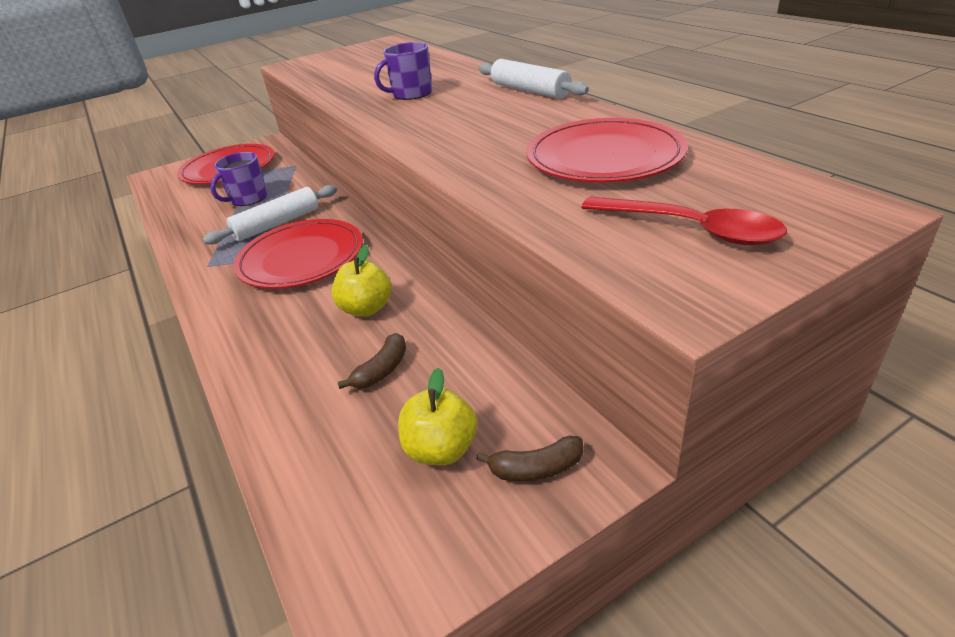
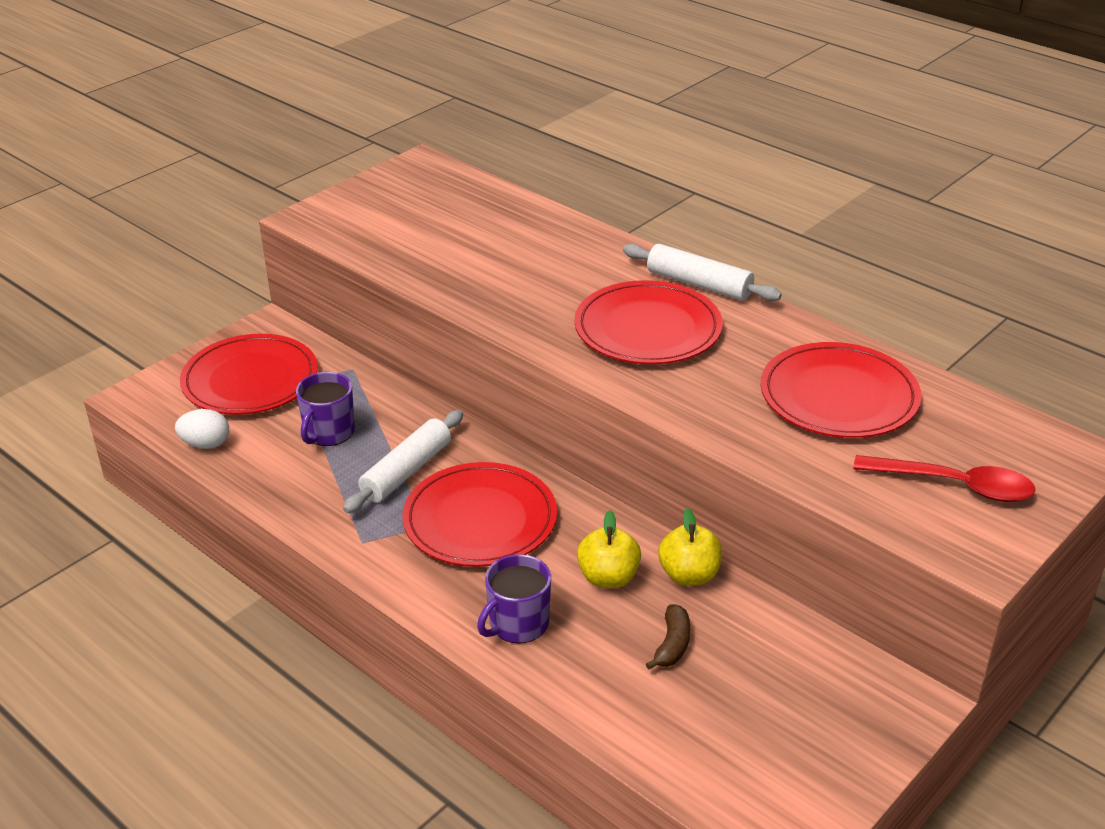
camera: 20 degrees left, 0 degrees up
(167, 201) = (206, 444): none -> white egg
(411, 94) = (549, 289): purple mug -> purple mug (518, 624)
(441, 449) = (776, 710): yellow apple -> yellow apple (689, 575)
(466, 114) = (648, 329): none -> red plate
(536, 469) = (866, 713): brown banana -> none

